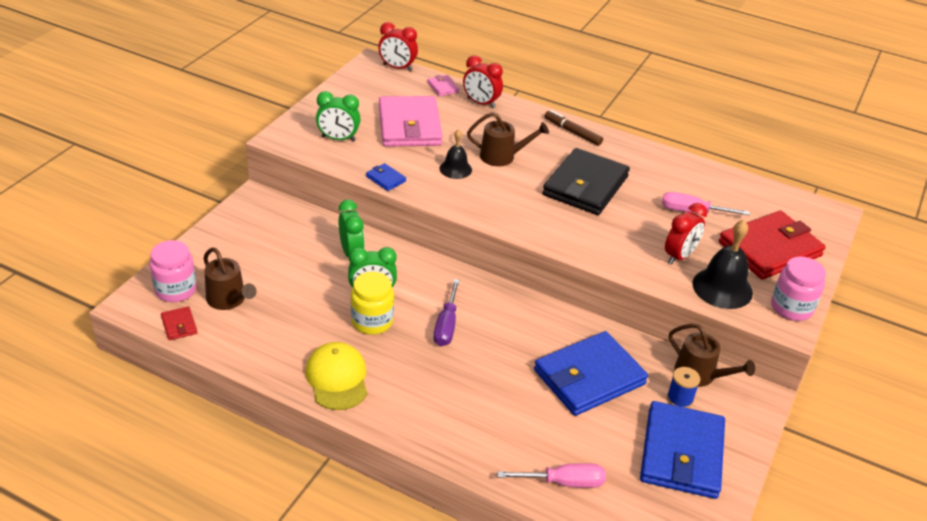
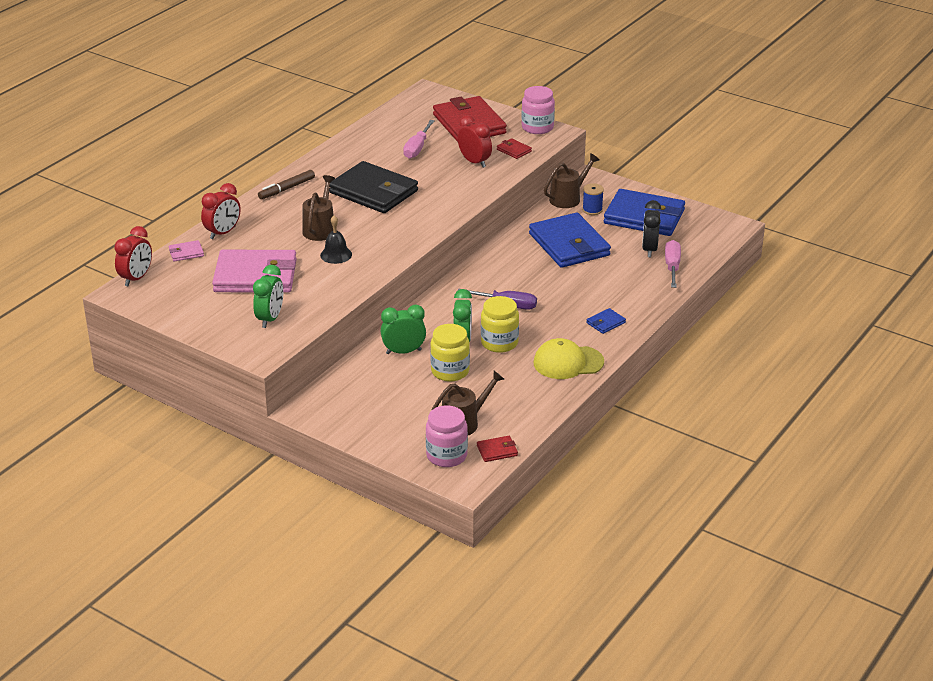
camera: 80 degrees left, 5 degrees down
(318, 286) = (450, 371): none -> yellow jar
(386, 179) = (346, 293): blue wallet -> blue wallet (606, 323)
(600, 458) = (649, 249): none -> black clock
(722, 288) = (514, 150): black bell -> red wallet

